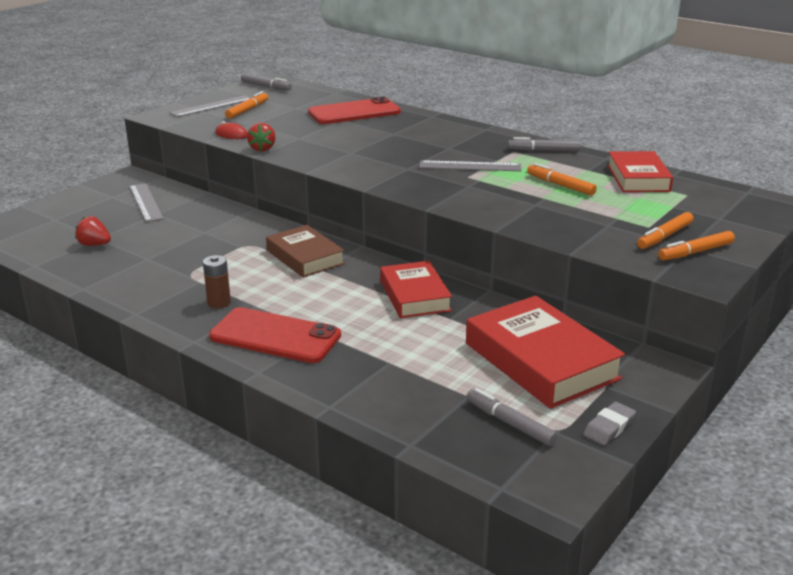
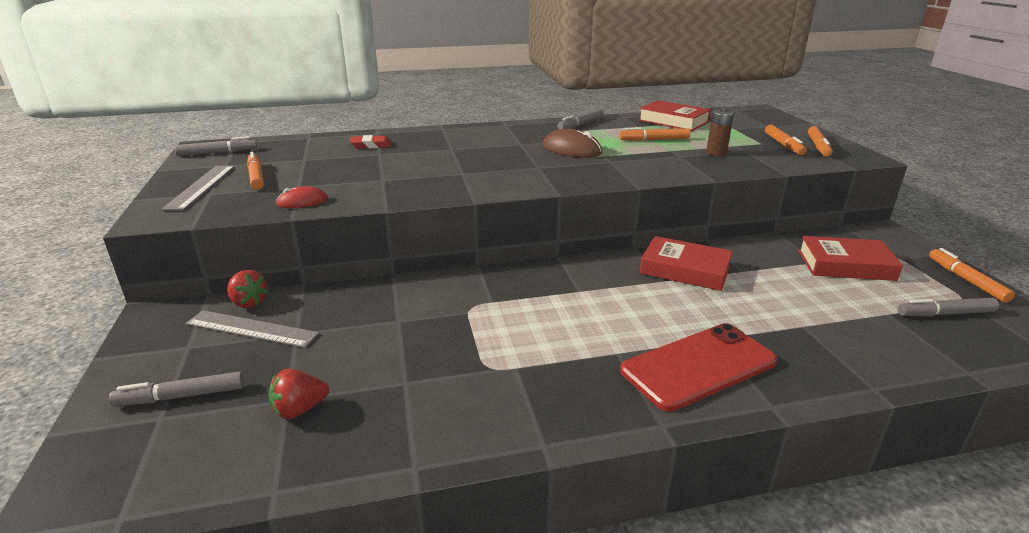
camera: 50 degrees left, 0 degrees up
(73, 216) = (181, 396): none -> grey marker
(219, 303) = (584, 373): brown battery -> brown battery (716, 153)
(262, 148) = (373, 200): red strawberry -> red strawberry (249, 303)
(305, 257) = (543, 289): brown book -> none
(354, 112) = (371, 145): red phone -> red eraser
(470, 166) = (571, 149): grey ruler -> brown mouse
(541, 361) = (845, 265): red book -> red book, size x0.65
(609, 427) = (966, 280): grey eraser -> orange marker

